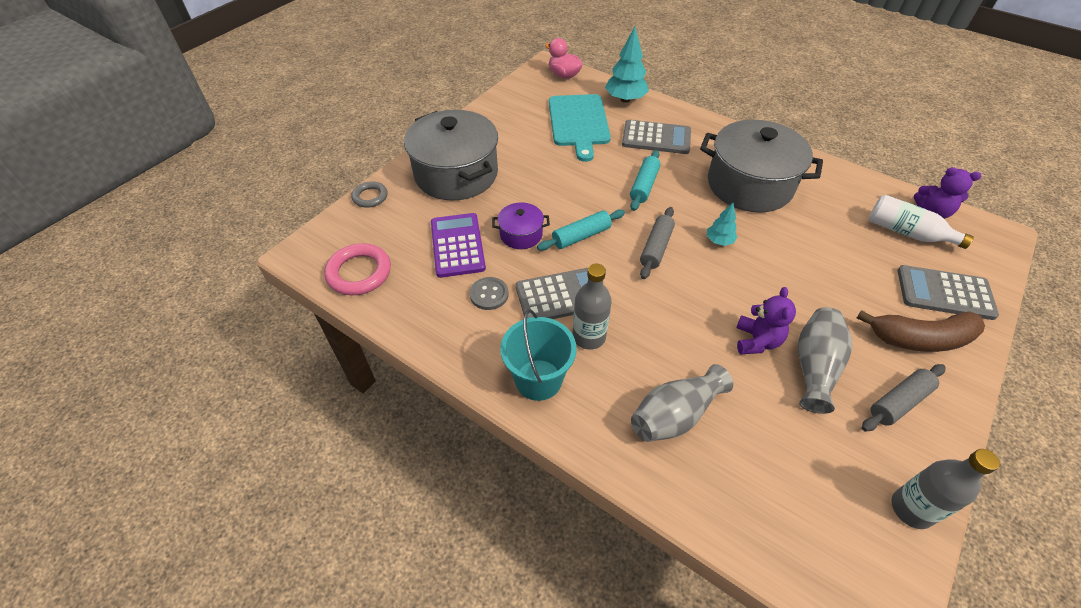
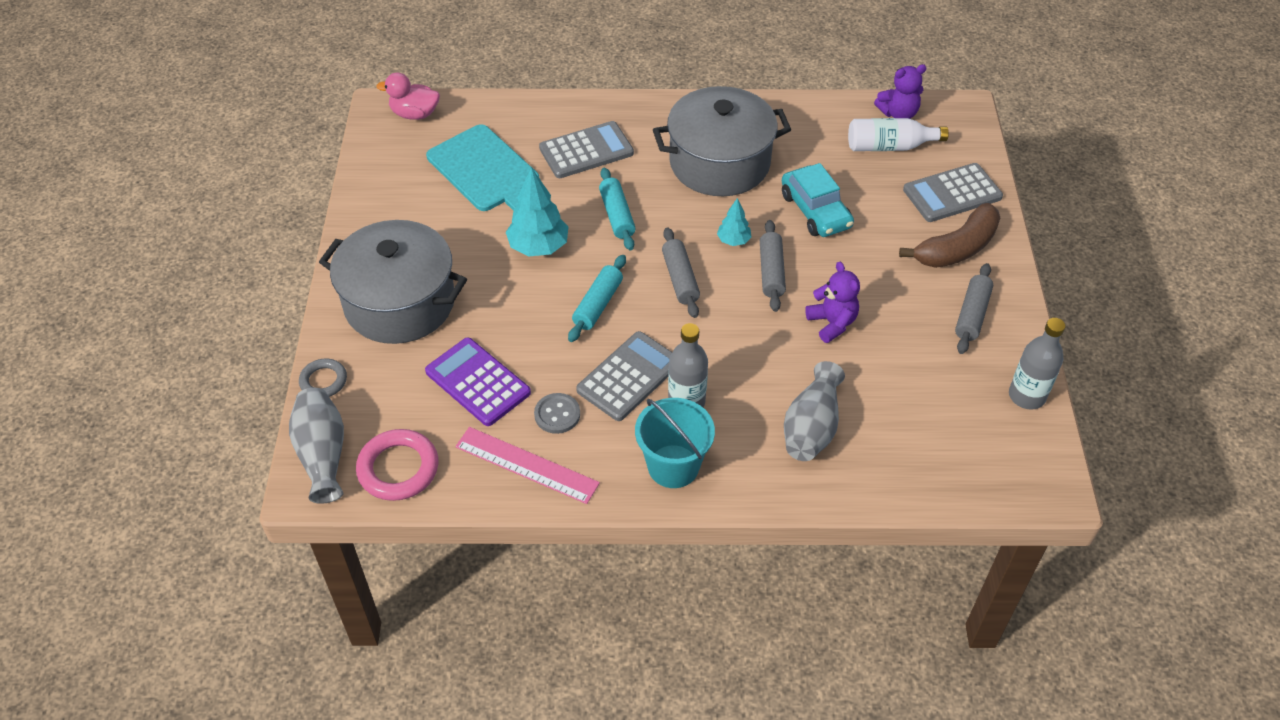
camera: 35 degrees left, 0 degrees up
(438, 317) = (527, 464): none -> pink ruler
(521, 234) = (534, 335): purple pot -> none
(625, 99) = (514, 116): turquoise tree -> turquoise tree (538, 247)
(733, 277) = (771, 272): none -> grey rolling pin
(805, 250) = (815, 211): none -> turquoise car
(814, 367) = (892, 320): grey vase -> grey vase (322, 454)

